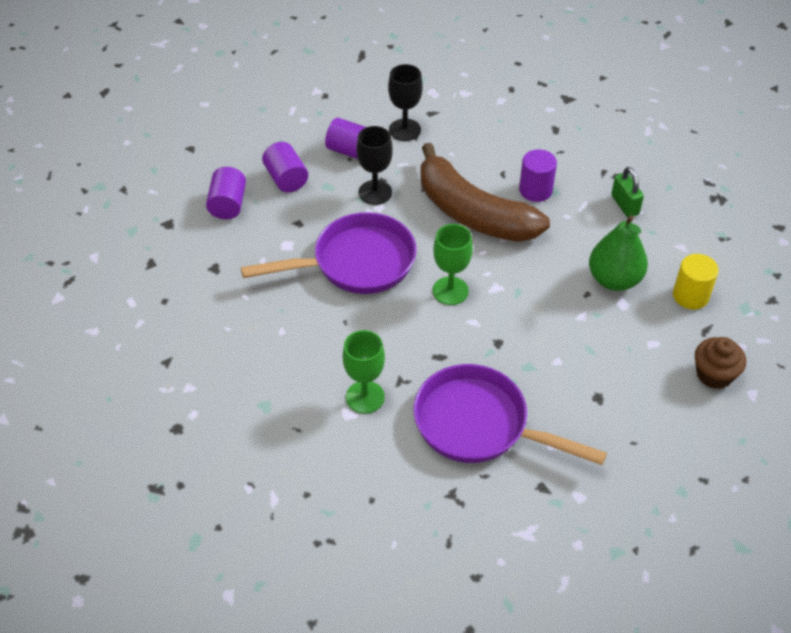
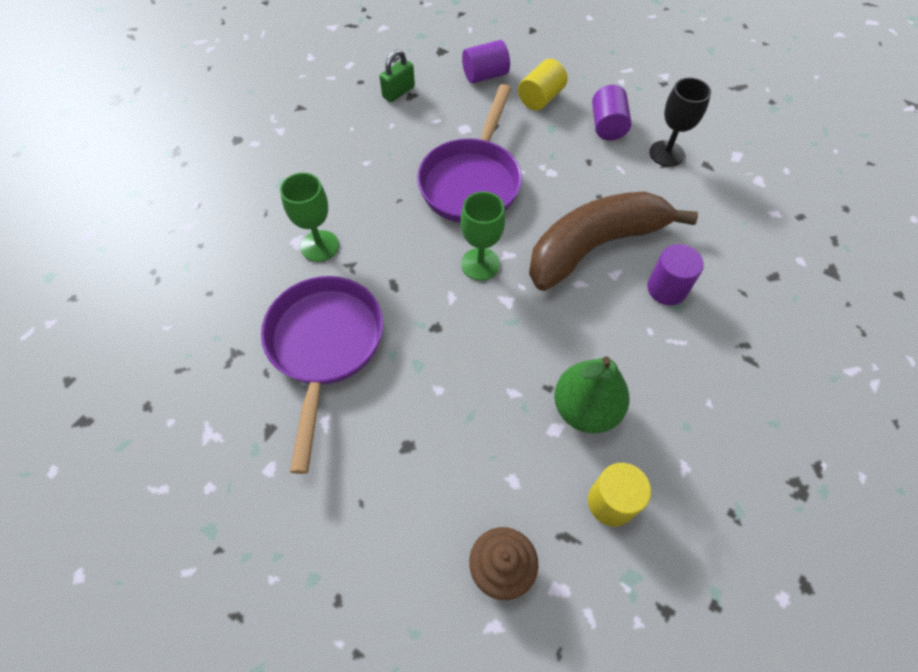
camera: 65 degrees right, 10 degrees up
(286, 179) = (540, 98): purple cylinder -> yellow cylinder
(356, 263) = (472, 181): purple pan -> purple pan turned 60 degrees clockwise
(375, 192) = (568, 162): black goblet -> none
(472, 213) = (595, 246): brown banana -> brown banana turned 45 degrees clockwise
(624, 205) = (708, 383): green padlock -> green padlock (398, 92)

